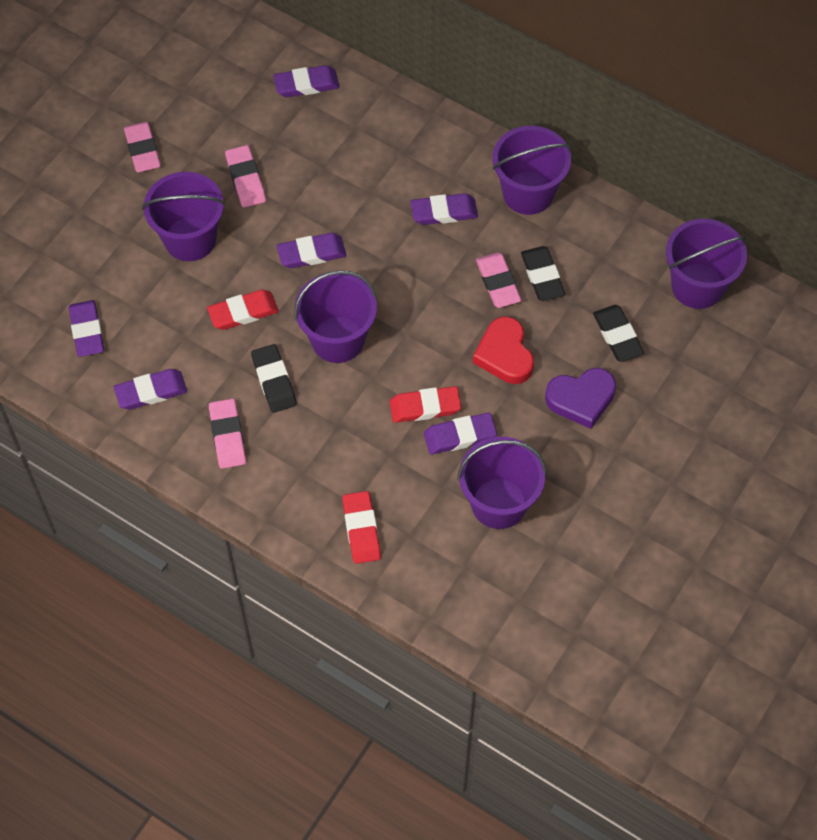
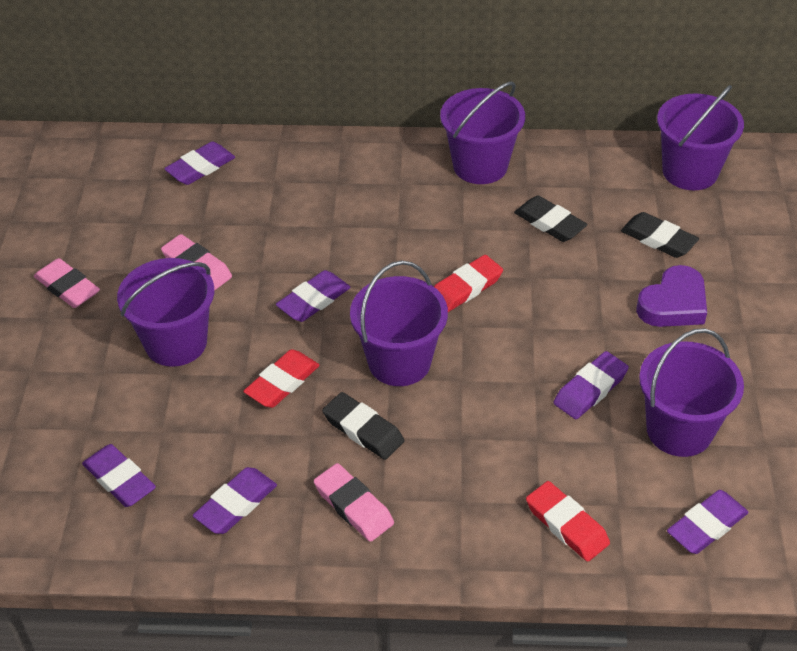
camera: 30 degrees left, 15 degrees down
(425, 407) = (535, 380): red eraser -> red eraser (465, 288)
(444, 212) = (415, 212): purple eraser -> purple eraser (706, 526)
(498, 283) = (514, 245): pink eraser -> none
(504, 354) = (571, 300): red heart -> none

